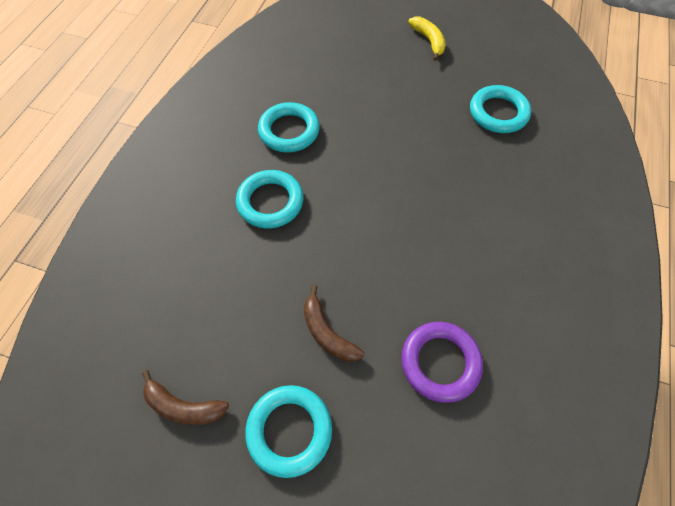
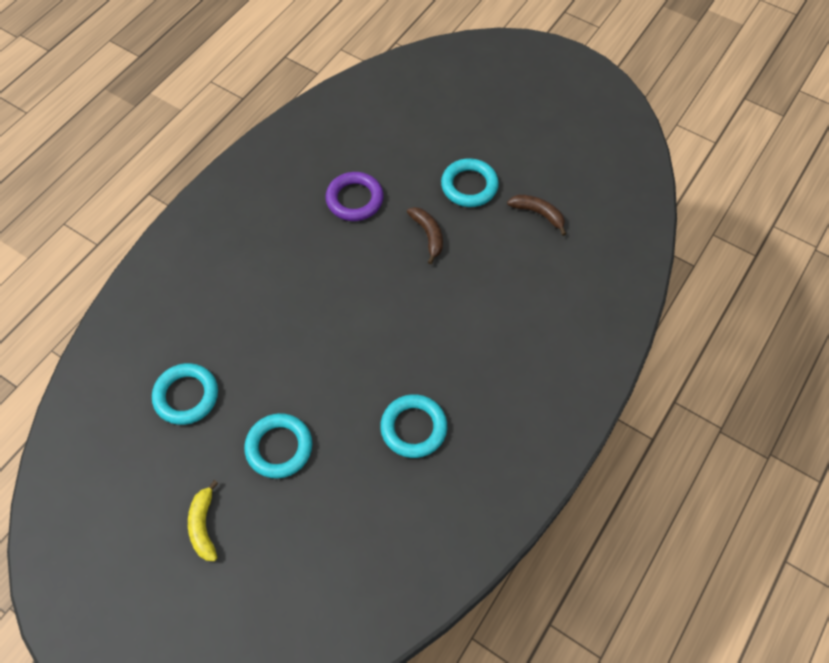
camera: 165 degrees left, 0 degrees up
(270, 202) = (450, 351): turquoise ring -> turquoise ring (279, 447)

